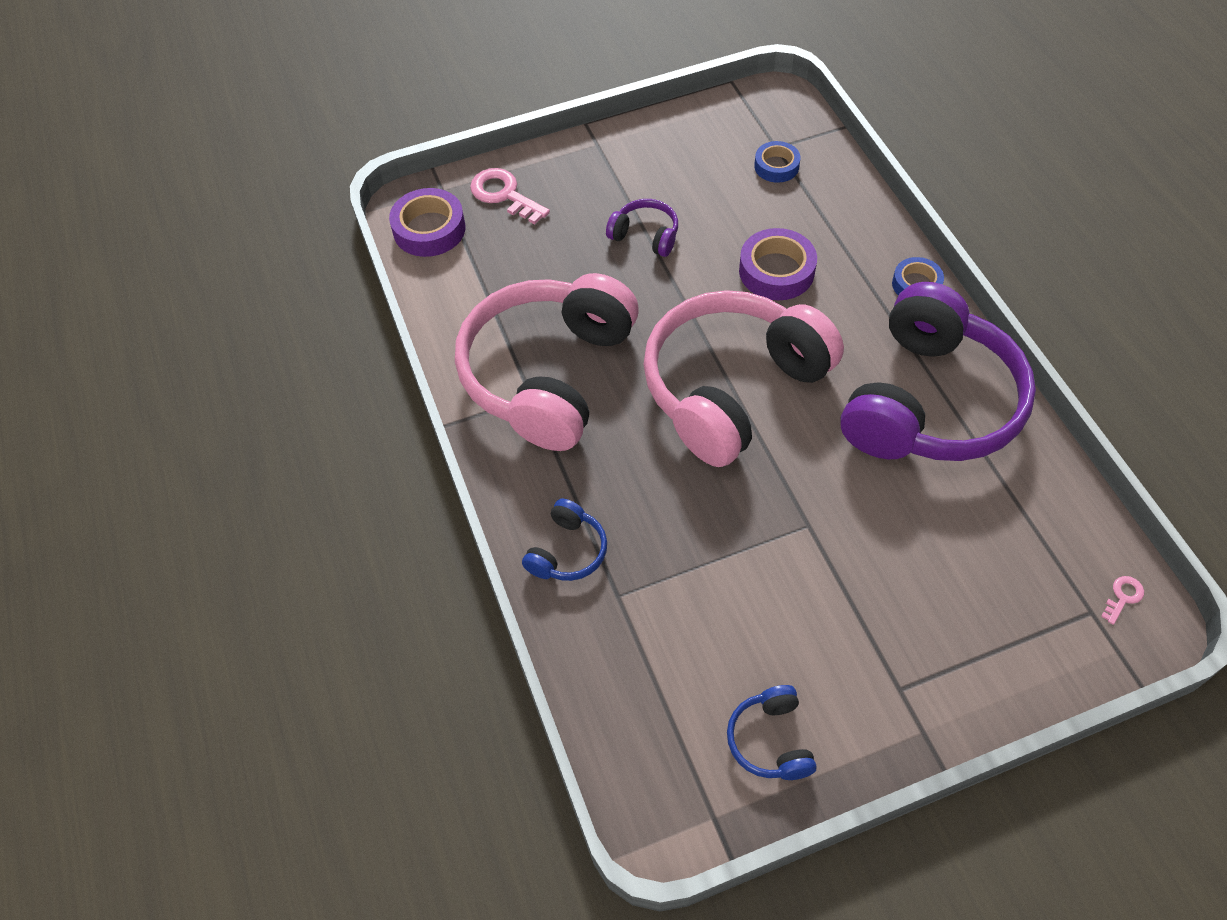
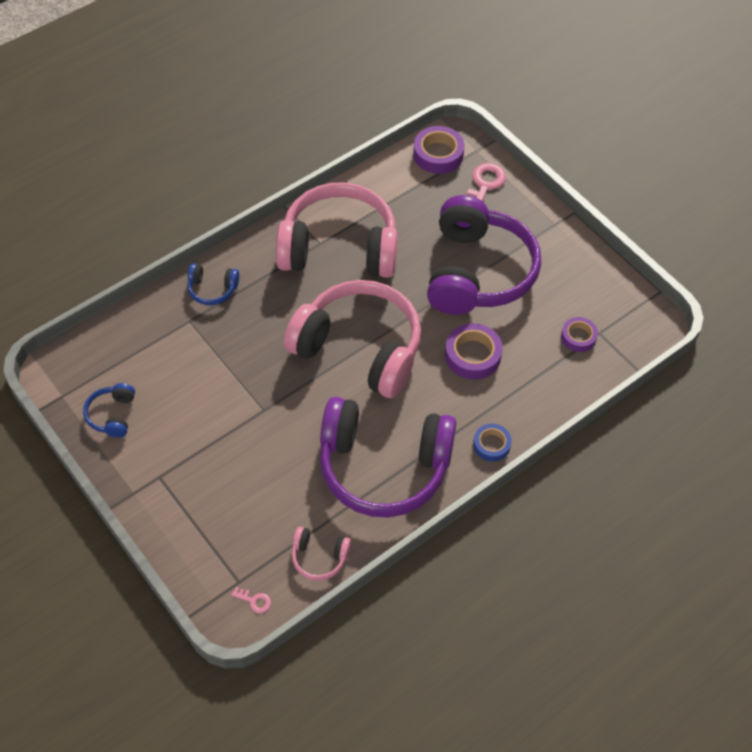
camera: 70 degrees right, 0 degrees up
(645, 235) = (477, 272): purple headphones -> purple headphones, size x2.43
(771, 740) = (112, 415): blue headphones -> blue headphones turned 60 degrees counterclockwise
(776, 166) = (578, 337): blue tape -> purple tape
(1060, 505) = (319, 557): none -> pink headphones

